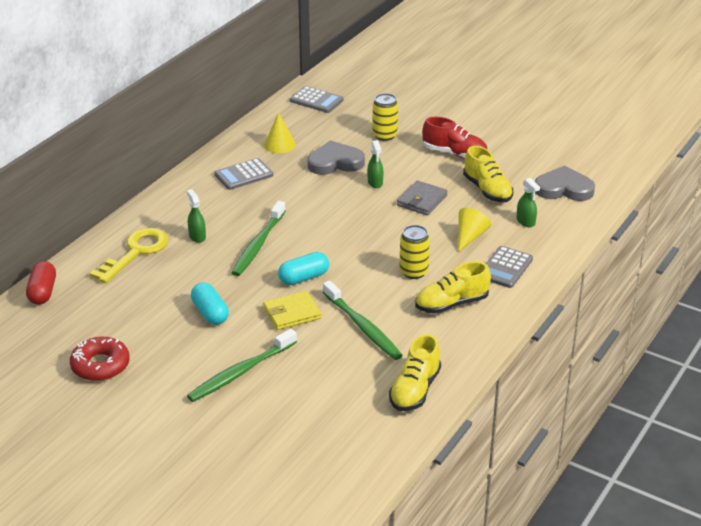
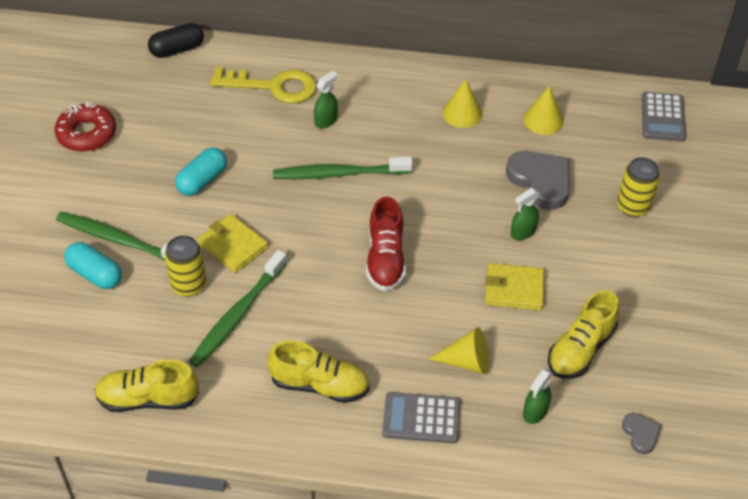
camera: 65 degrees right, 15 degrees up
(43, 292) = (177, 50): red capsule -> black capsule
(244, 175) = (462, 113): grey calculator -> yellow cone
(303, 278) = (300, 233): turquoise capsule -> turquoise capsule (95, 274)
(413, 272) = (363, 328): yellow can -> yellow can (189, 285)
(422, 200) = (514, 289): grey wallet -> yellow wallet
(451, 304) = (319, 385): yellow shoe -> yellow shoe turned 150 degrees clockwise
(454, 153) = (642, 289): red shoe -> red shoe (385, 259)
(563, 188) = (641, 434): grey heart -> grey heart, size x0.51

